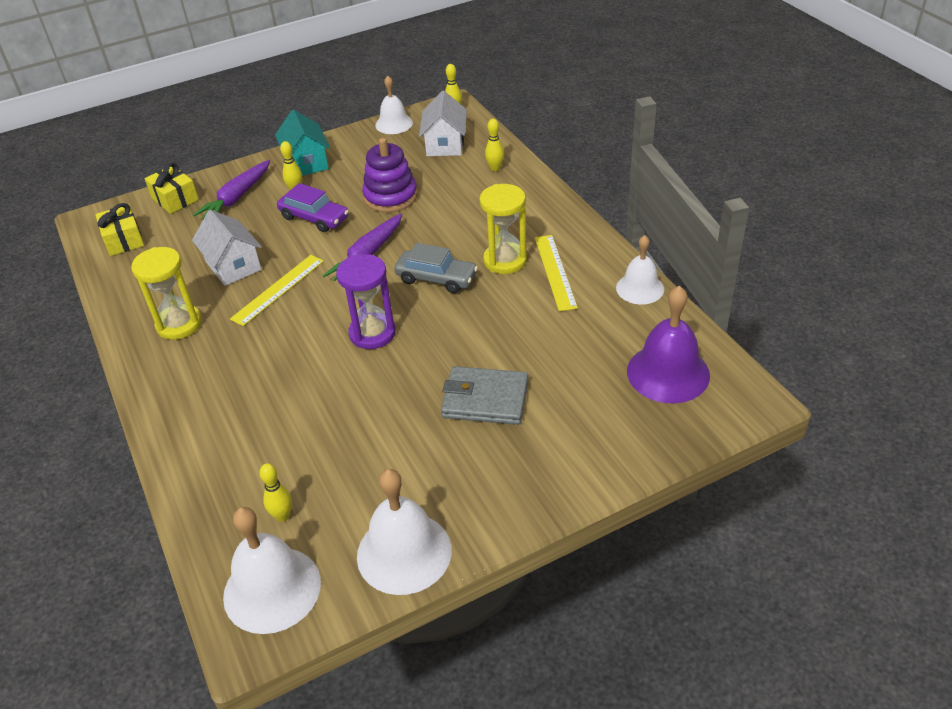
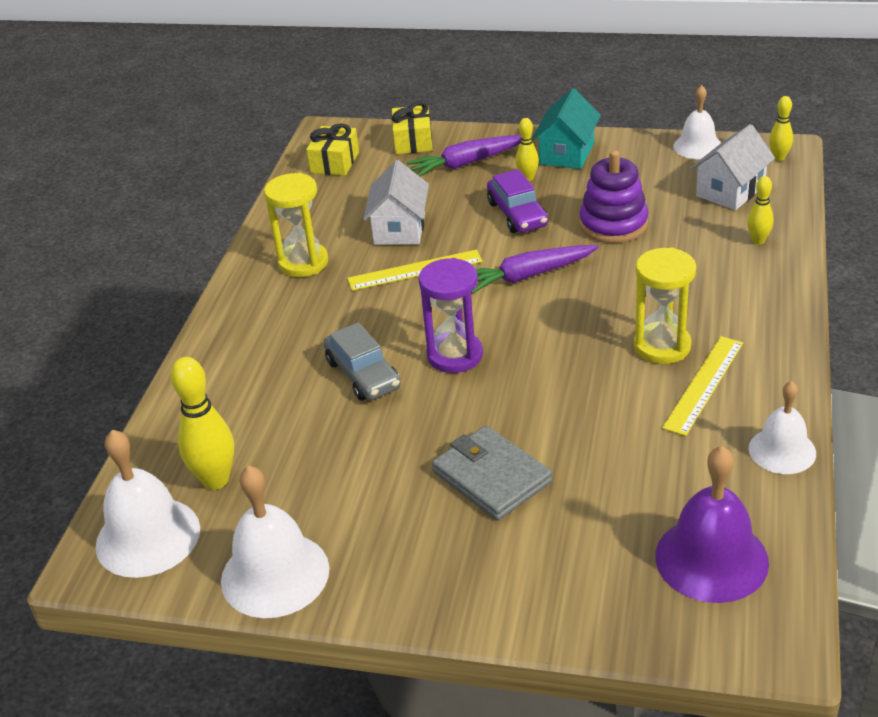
camera: 40 degrees right, 5 degrees down
(283, 516) = (215, 480): yellow bowling pin -> yellow bowling pin, size x1.78
(436, 278) = (571, 331): grey car -> grey car (363, 374)

